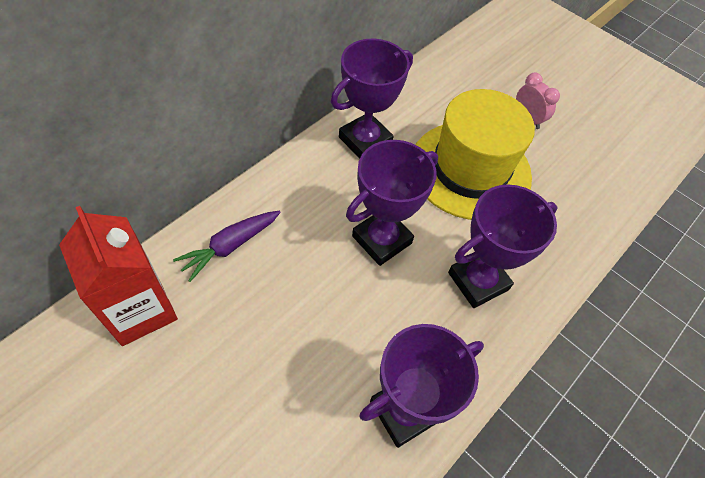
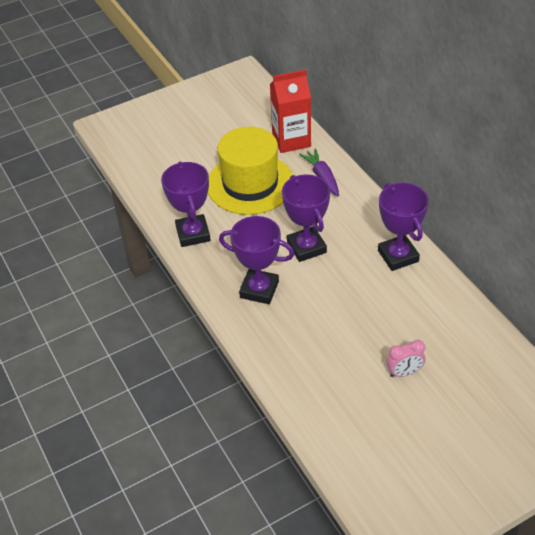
camera: 115 degrees right, 10 degrees down
(470, 169) = (355, 313): yellow hat -> yellow hat (250, 184)
(478, 281) = (259, 289): purple trophy -> purple trophy turned 60 degrees counterclockwise

